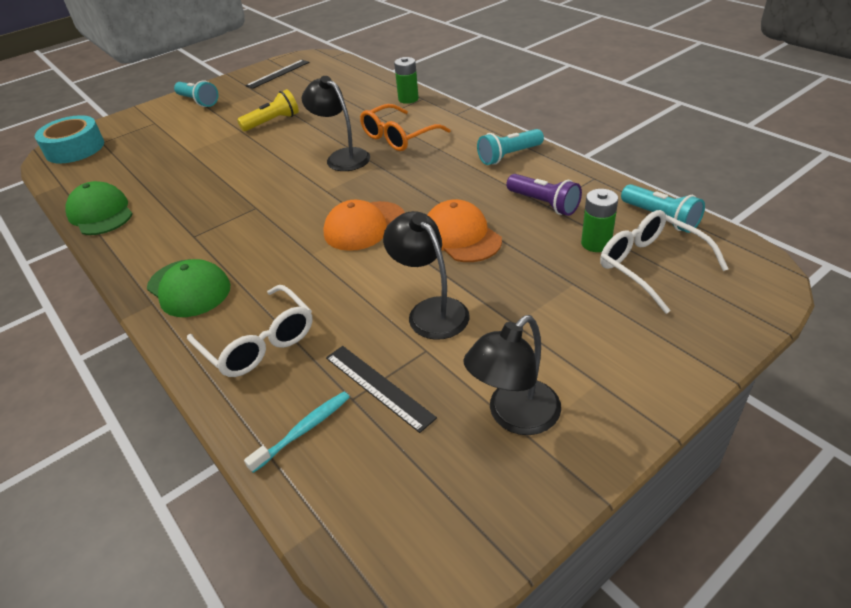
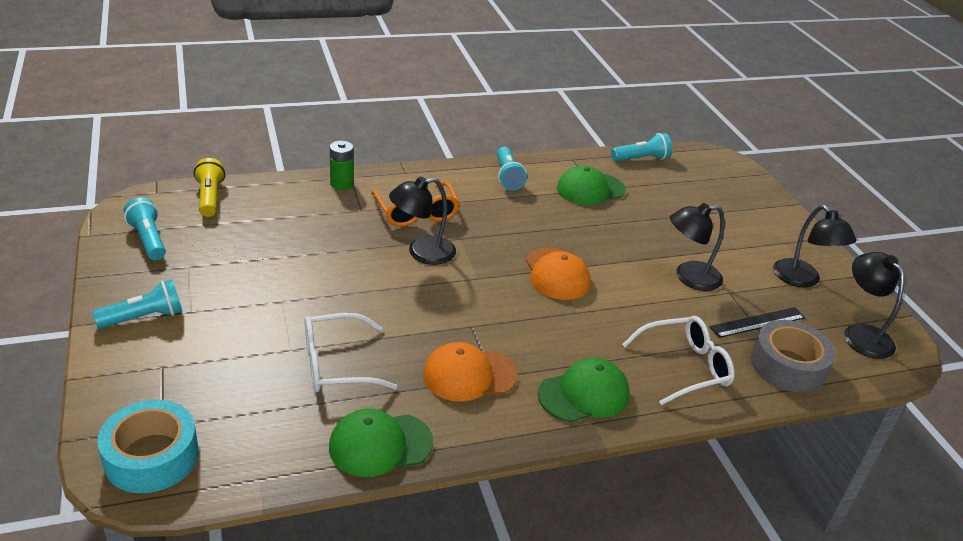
camera: 75 degrees left, 5 degrees down
(272, 122) = (287, 274): yellow flashlight -> yellow flashlight (210, 197)
(278, 74) = (148, 240): black ruler -> turquoise flashlight
(303, 430) = (787, 365): turquoise toothbrush -> grey tape
(423, 507) = (861, 334): none -> black lamp
(461, 236) = (606, 235): orange cap -> orange cap (469, 375)
(543, 204) = (590, 189): purple flashlight -> green cap
(596, 243) = (653, 190): green battery -> none
(650, 265) = (689, 183): white glasses -> white glasses (336, 364)

